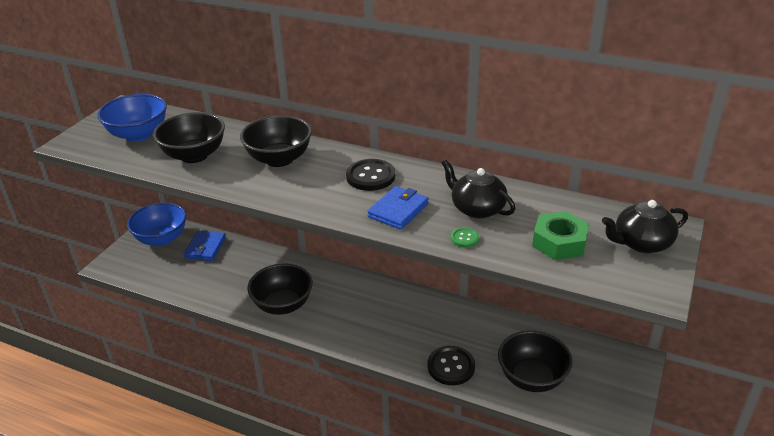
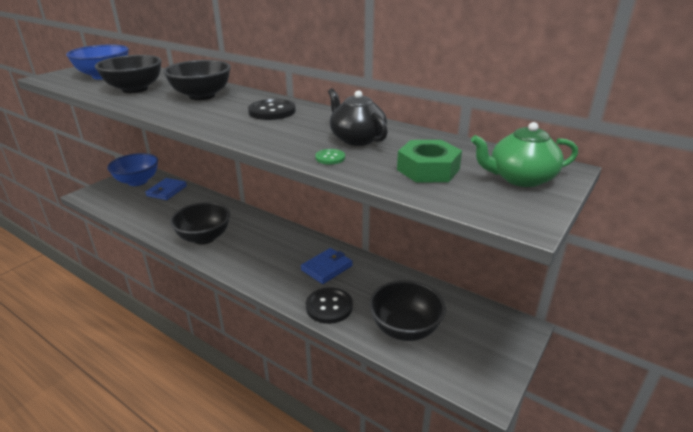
camera: 10 degrees right, 5 degrees down
(398, 210) = (279, 134): blue wallet -> blue wallet (327, 268)
(641, 243) = (520, 178): black teapot -> green teapot

